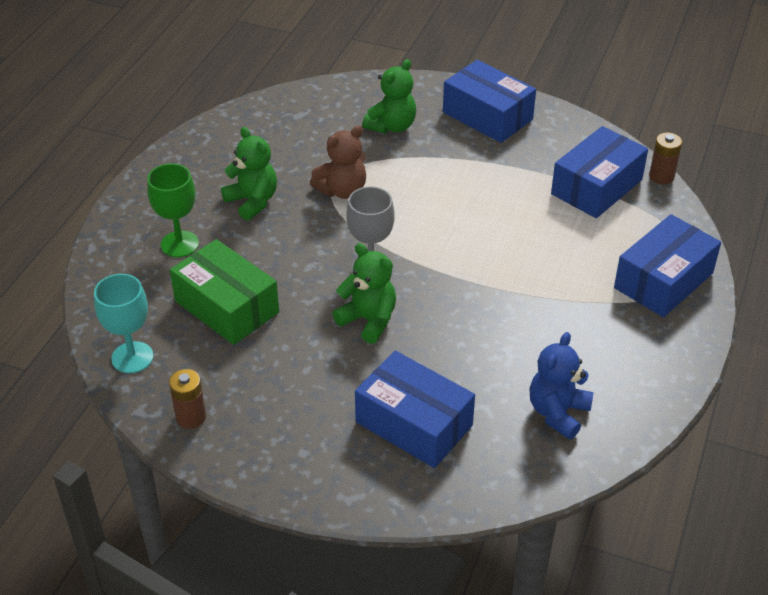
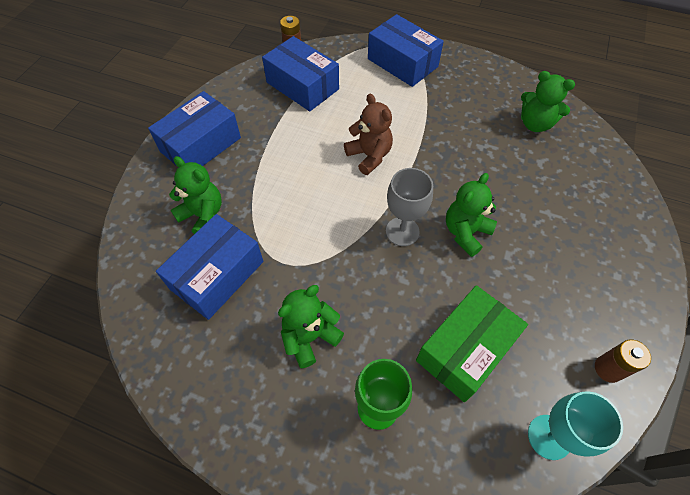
camera: 90 degrees left, 15 degrees up
(342, 190) = (297, 255): brown teddy bear -> brown teddy bear (369, 156)
(414, 423) = (567, 203): blue box -> blue box (217, 275)
(558, 413) = (535, 124): blue teddy bear -> green teddy bear

